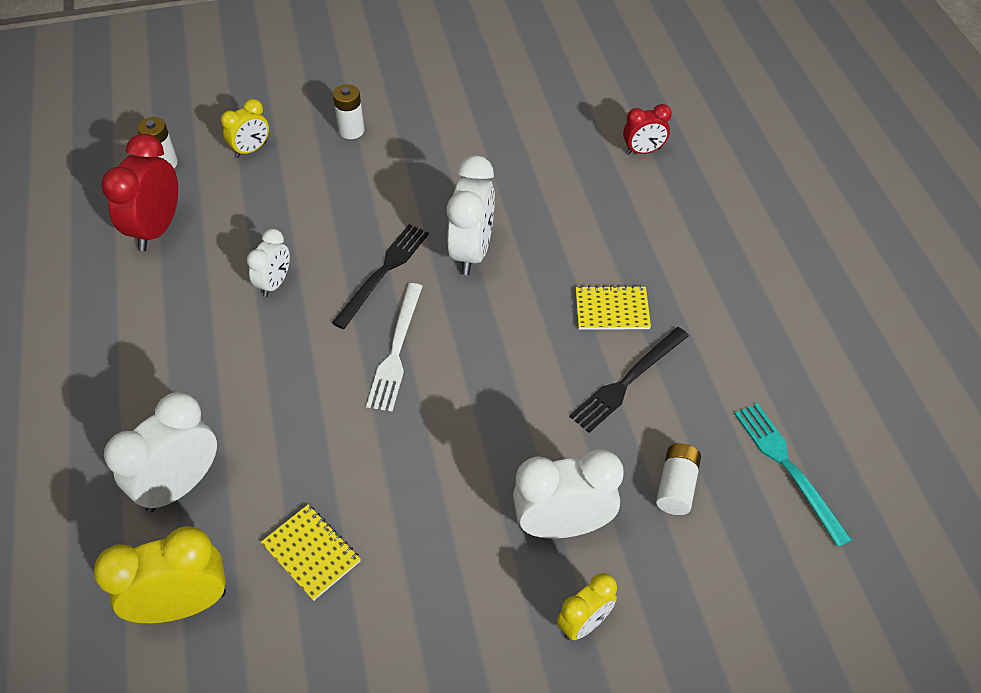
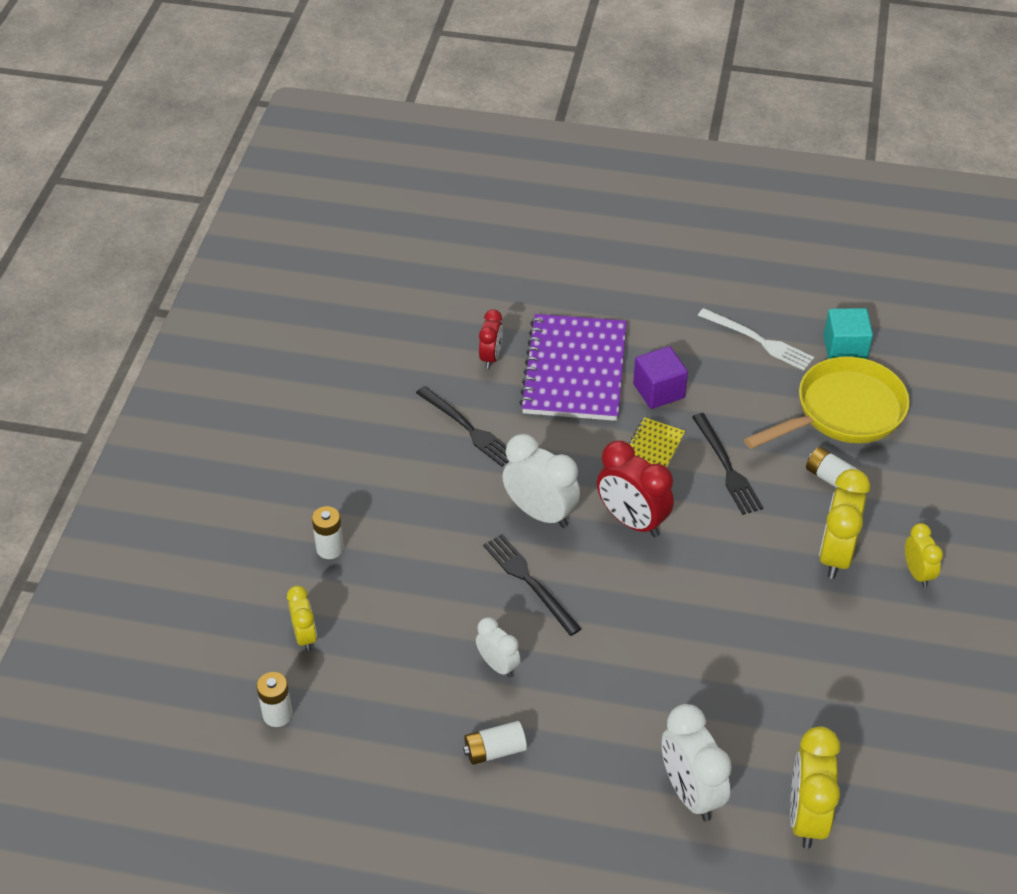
camera: 65 degrees left, 5 degrees down
(157, 229) = (371, 742): red clock -> red clock (632, 521)
(177, 314) = (494, 750): none -> white battery
(311, 553) = (795, 718): yellow notebook -> none
(396, 350) = (622, 601): white fork -> white fork (758, 340)
(543, 167) = (468, 428): none -> black fork
(562, 525) = (835, 555): white clock -> yellow clock
(673, 215) = (575, 370): none -> purple notebook
(694, 289) = (658, 391): none -> purple cube
(788, 468) = (843, 412): turquoise fork -> yellow pan
(892, 439) = (844, 349): none -> turquoise cube

